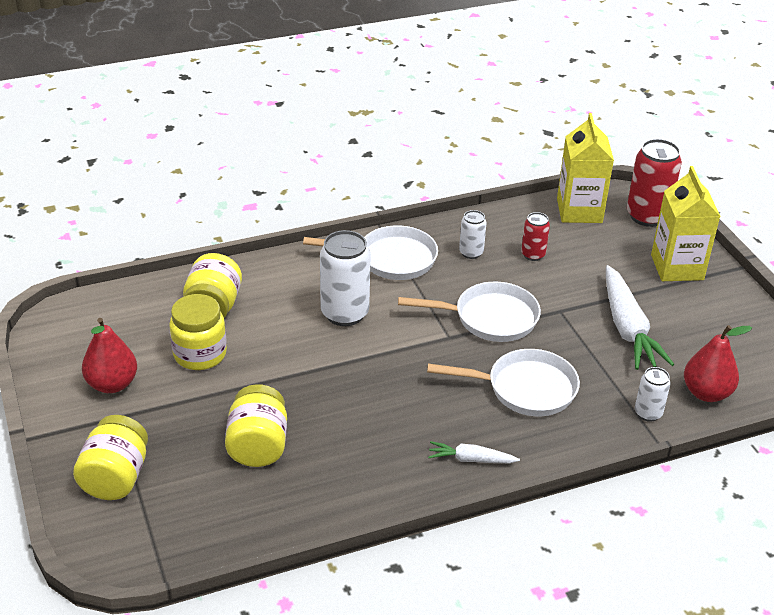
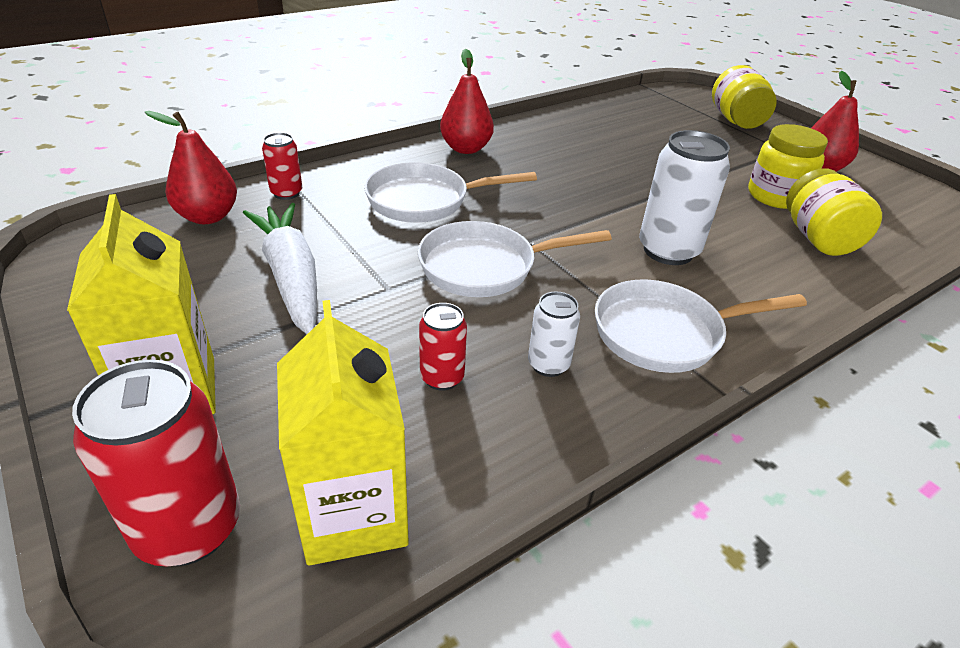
camera: 165 degrees right, 0 degrees up
(258, 446) = (652, 143): yellow jar -> none
(471, 459) = (466, 149): white carrot -> red pear
(648, 413) = (286, 193): white can -> red can

